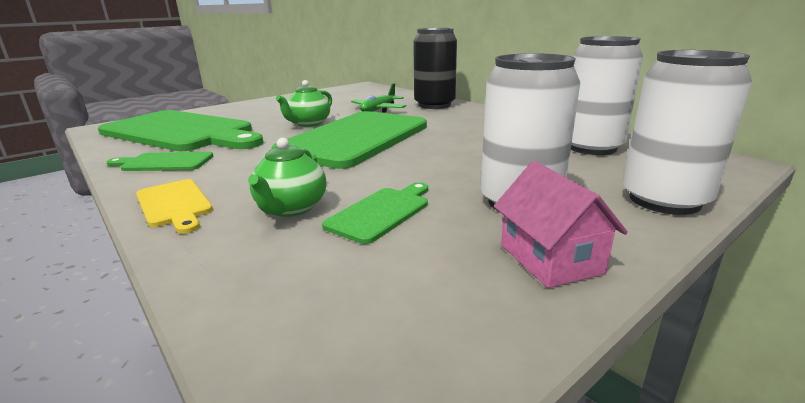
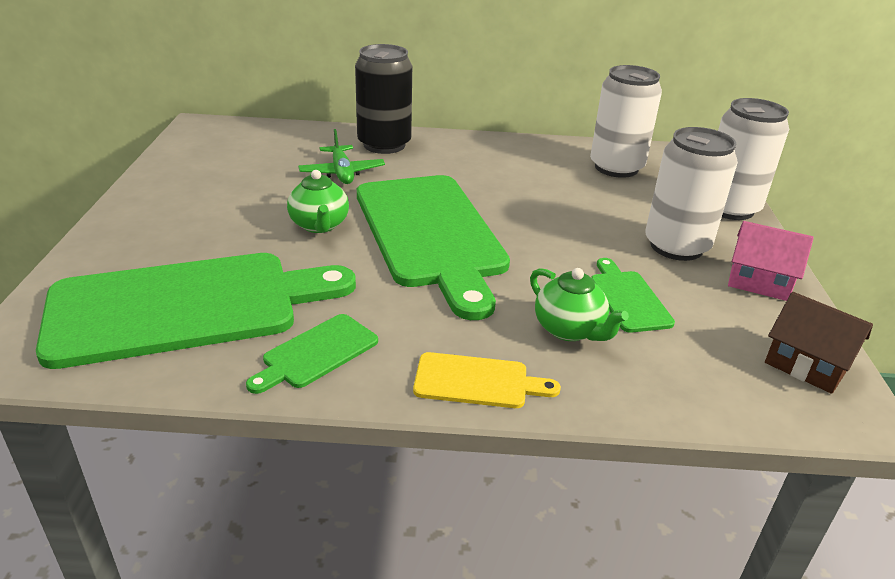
camera: 50 degrees left, 10 degrees up
(415, 347) = (806, 365): none -> brown house

